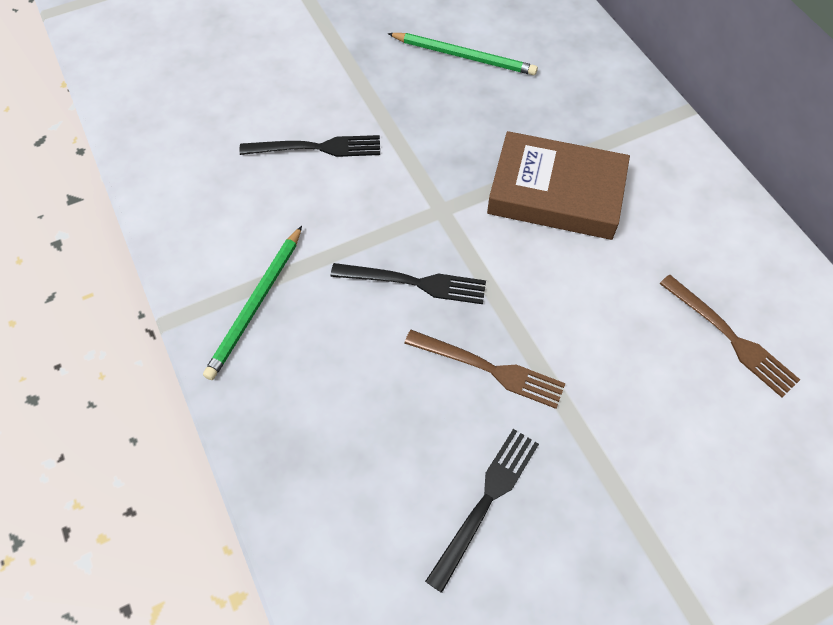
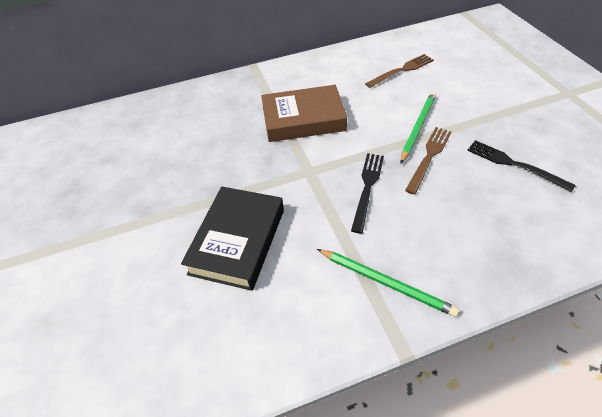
camera: 80 degrees left, 10 degrees down
(316, 148) = (238, 241): black fork -> black book
(464, 56) = (175, 151): green pencil -> green pencil (418, 127)
(556, 193) = (303, 119): brown book -> brown book turned 60 degrees clockwise

